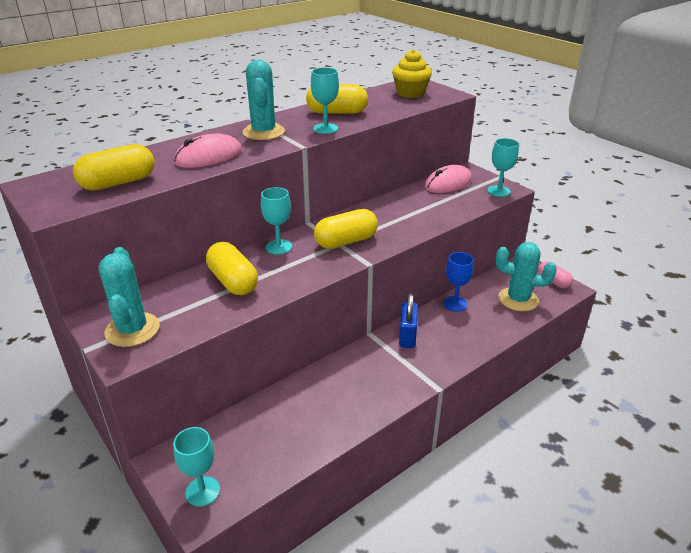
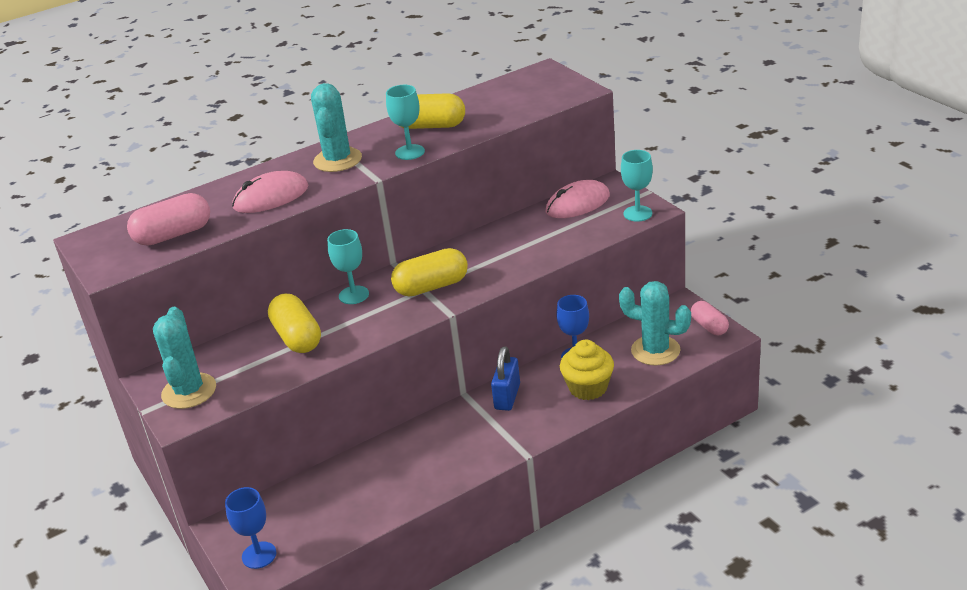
camera: 10 degrees right, 0 degrees up
(118, 183) = (173, 235): yellow capsule -> pink capsule
(202, 491) = (259, 555): turquoise goblet -> blue goblet
(410, 93) = (530, 91): yellow cupcake -> yellow cupcake (588, 388)

